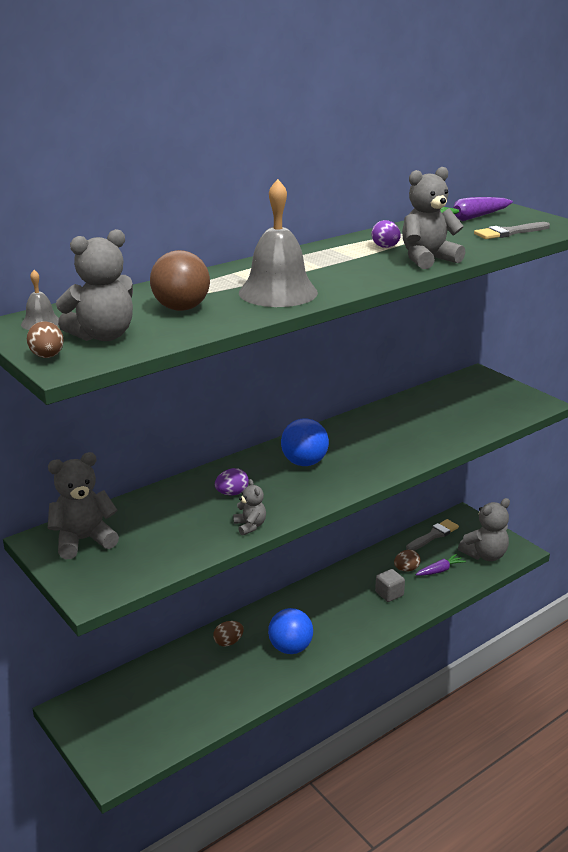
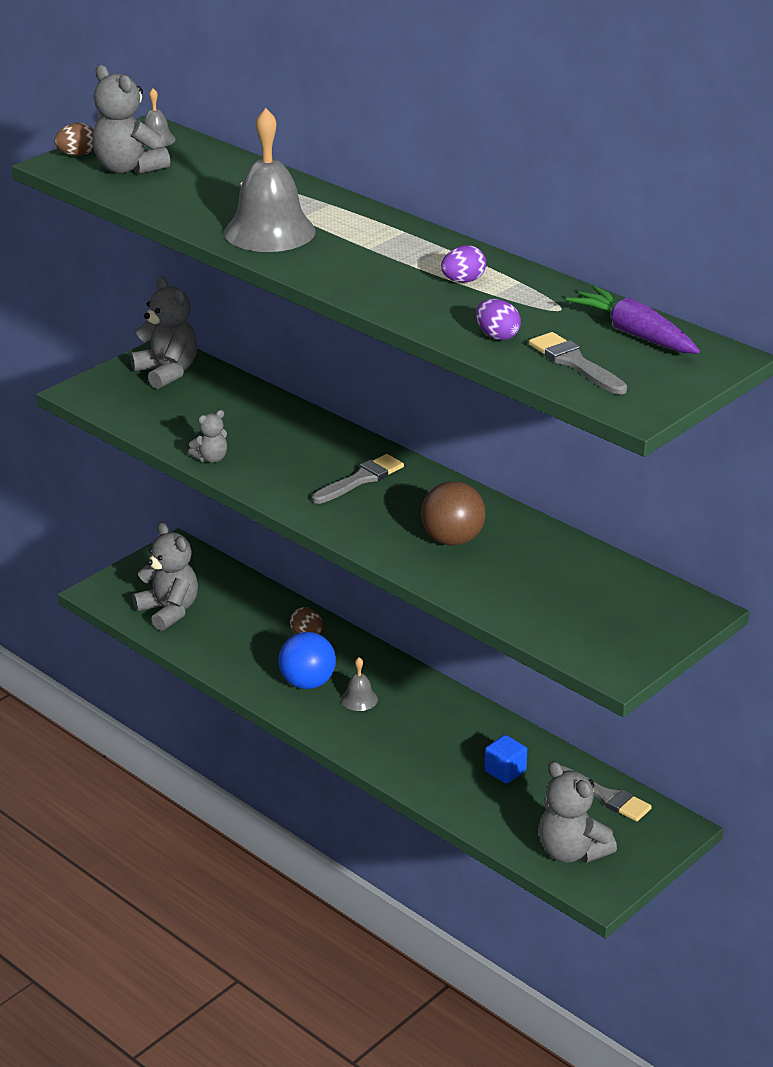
camera: 80 degrees right, 5 degrees up
(181, 308) = (208, 191): brown ball -> brown ball (452, 540)
(232, 493) = (276, 440): purple egg -> purple egg (497, 336)
(304, 462) = (361, 479): blue ball -> grey brush
(316, 624) = (359, 699): none -> grey bell
(389, 594) = (441, 758): grey cube -> none
(406, 569) = (505, 771): brown egg -> blue cube
(427, 259) = (421, 308): grey teddy bear -> grey teddy bear (169, 611)
(440, 570) = (514, 804): purple carrot -> none

